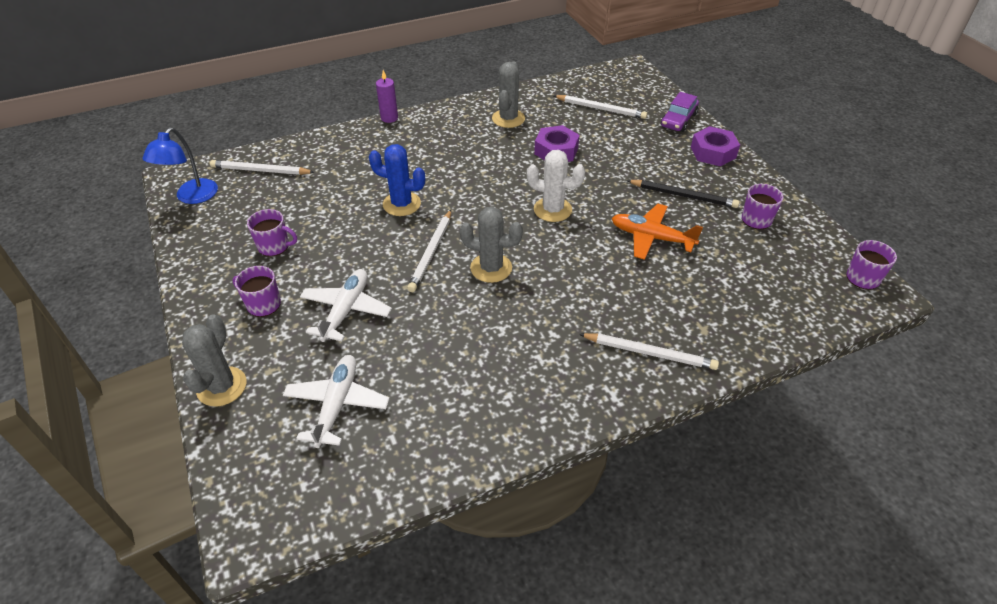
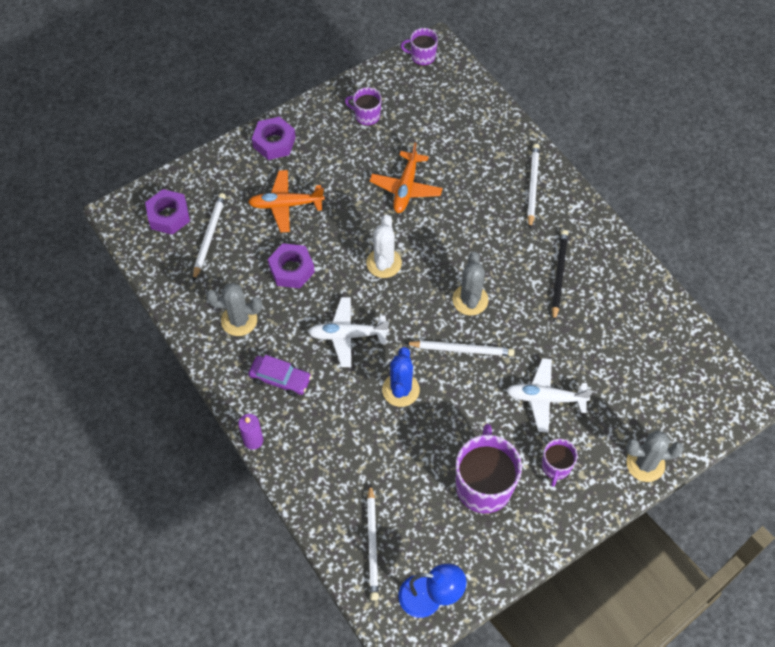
camera: 100 degrees left, 15 degrees up
(274, 246) = (484, 485): purple mug -> purple mug, size x1.90
(337, 404) = (636, 376): white plane -> white plane (347, 335)
(626, 90) = (169, 216): none -> purple nut
(633, 153) = (286, 205): none -> orange plane
(678, 120) = (222, 169): purple car -> purple car (280, 379)
(683, 196) = (344, 165): black pencil -> black pencil (559, 275)

